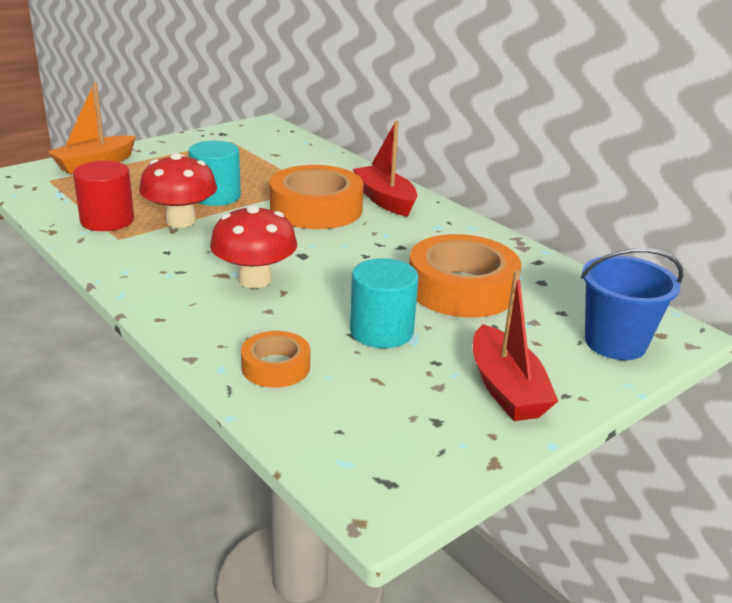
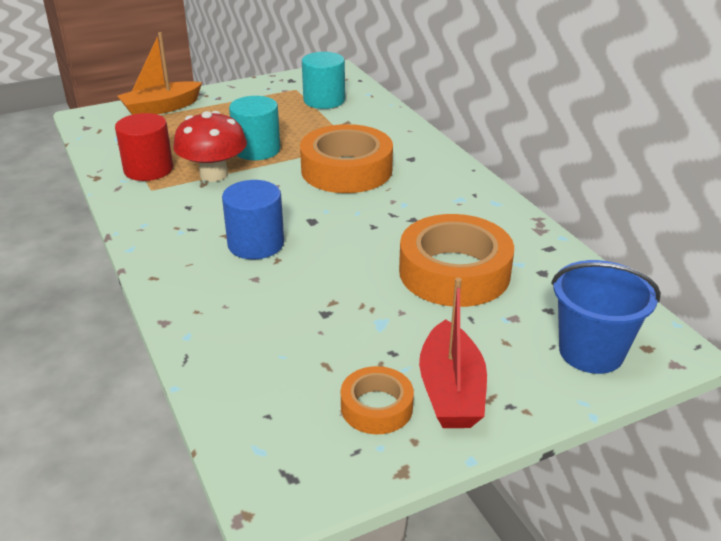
camera: 15 degrees right, 5 degrees up
(255, 280) = (256, 244): red mushroom -> blue cylinder
(275, 367) = (237, 340): orange tape -> orange tape (376, 407)
(381, 331) = (353, 312): turquoise cylinder -> turquoise cylinder (324, 100)
(385, 200) = (419, 164): red boat -> none

